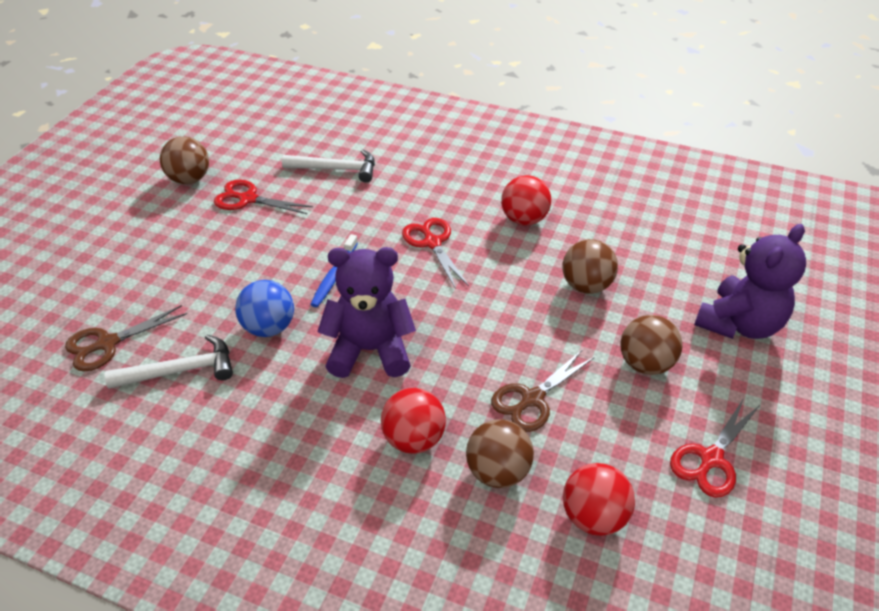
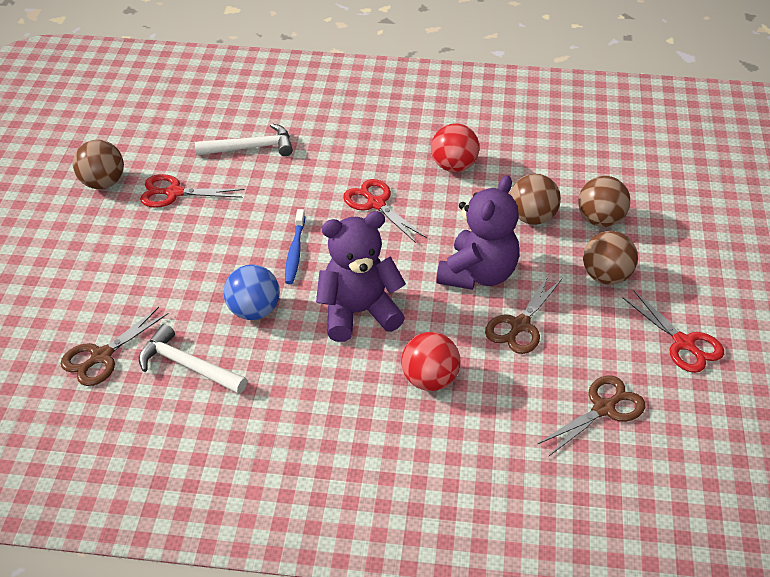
camera: 15 degrees left, 0 degrees up
(181, 370) = (187, 366): white hammer -> white hammer turned 120 degrees counterclockwise
(497, 471) = (512, 391): brown ball -> brown ball (600, 220)
(593, 516) = (604, 408): red ball -> brown scissors
(711, 459) = (683, 343): red scissors -> red scissors turned 60 degrees counterclockwise
(739, 324) = (674, 227): purple teddy bear -> purple teddy bear (478, 274)

